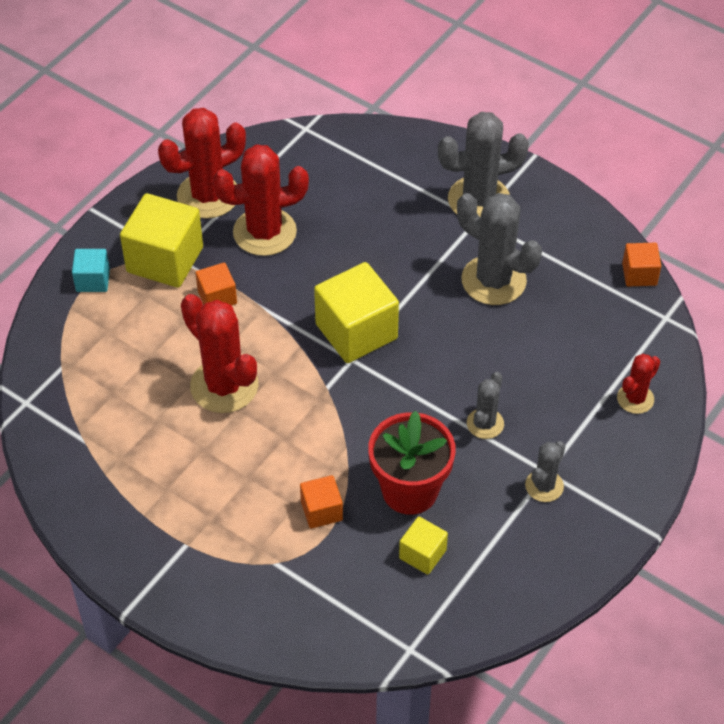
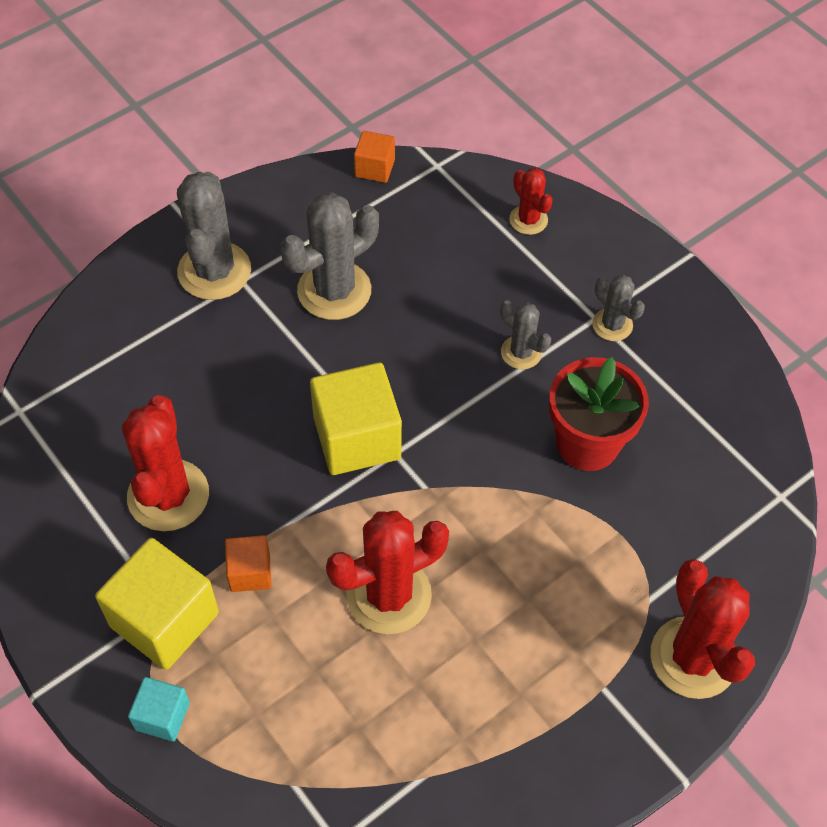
camera: 75 degrees left, 5 degrees up
(208, 196) = (79, 545): red cactus -> red cactus (693, 657)
(321, 511) = (592, 535): orange cube -> none
(422, 554) = (669, 453): yellow cube -> none

